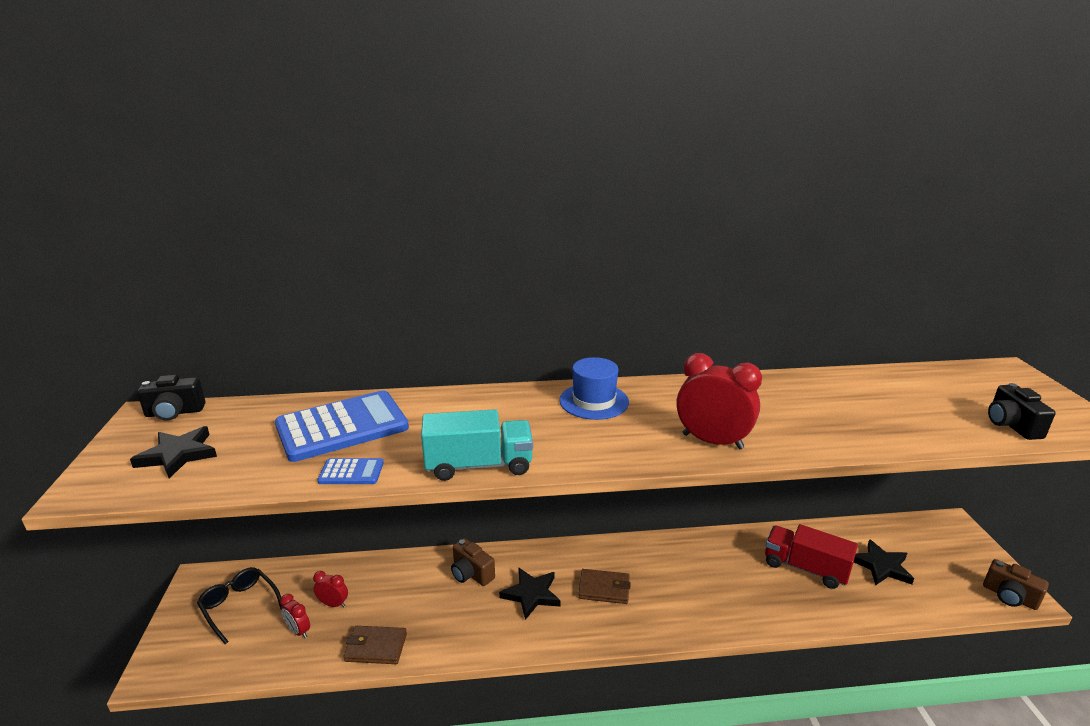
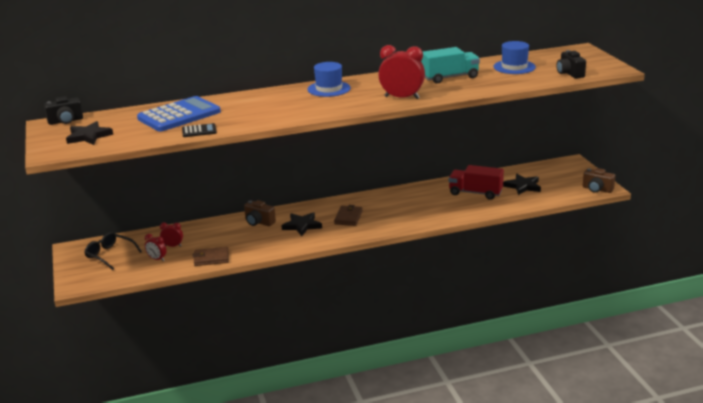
camera: 10 degrees left, 0 degrees up
(351, 472) = (199, 131): blue calculator -> black calculator
(479, 465) = (271, 121): turquoise truck -> turquoise truck (450, 77)
(604, 588) = (348, 217): brown wallet -> brown wallet turned 75 degrees counterclockwise
(904, 395) = (514, 67): none -> blue hat

